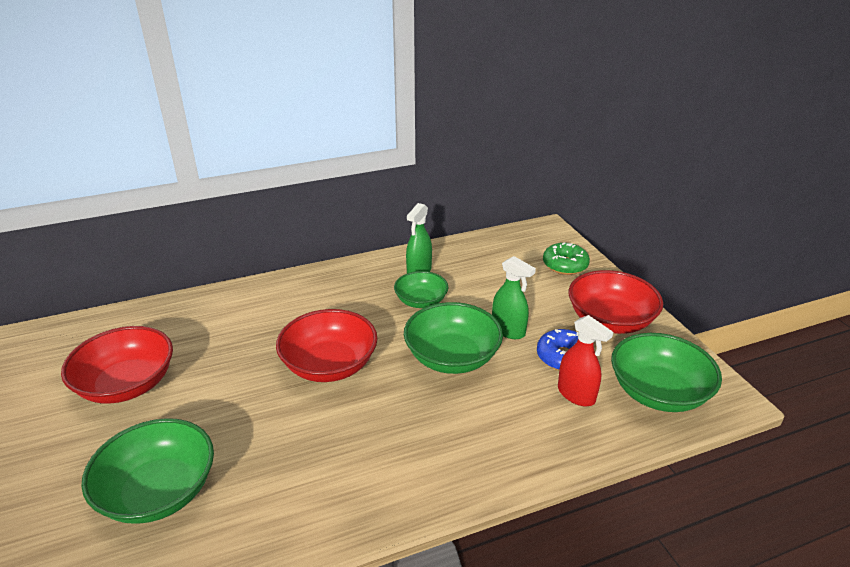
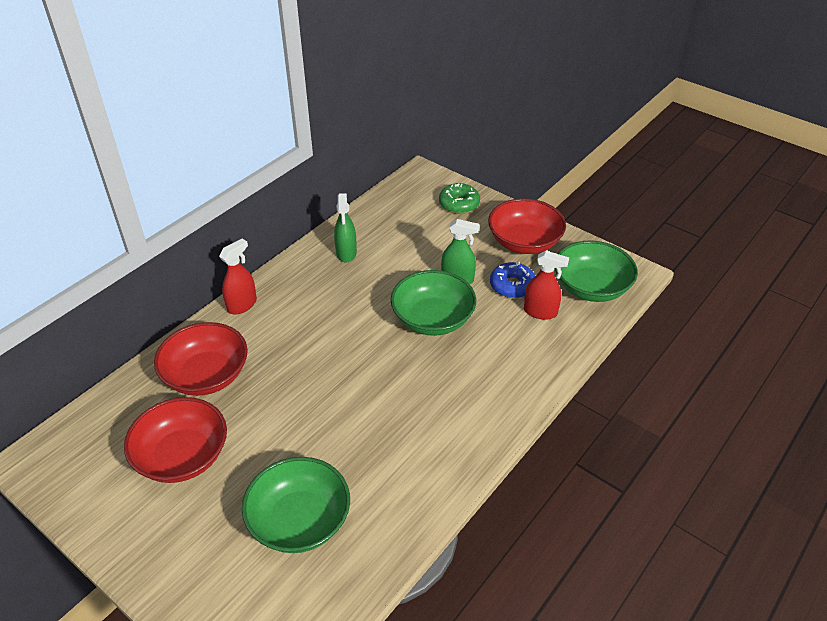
camera: 30 degrees left, 10 degrees up
(292, 282) = (242, 305): none -> red spray bottle
(329, 365) = (343, 365): red bowl -> red bowl (206, 375)
(421, 301) = (370, 280): green bowl -> none

